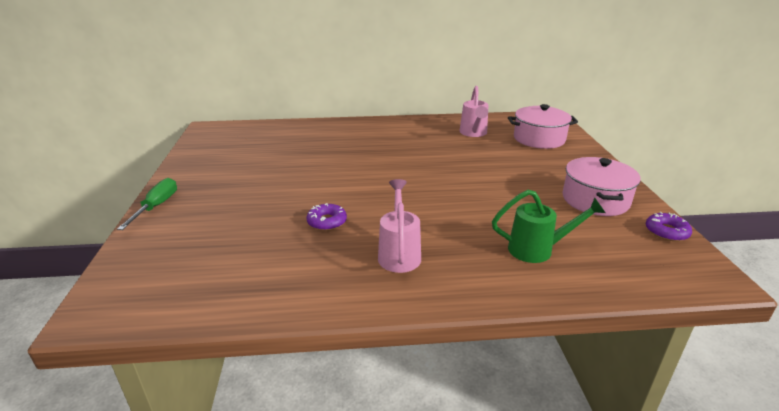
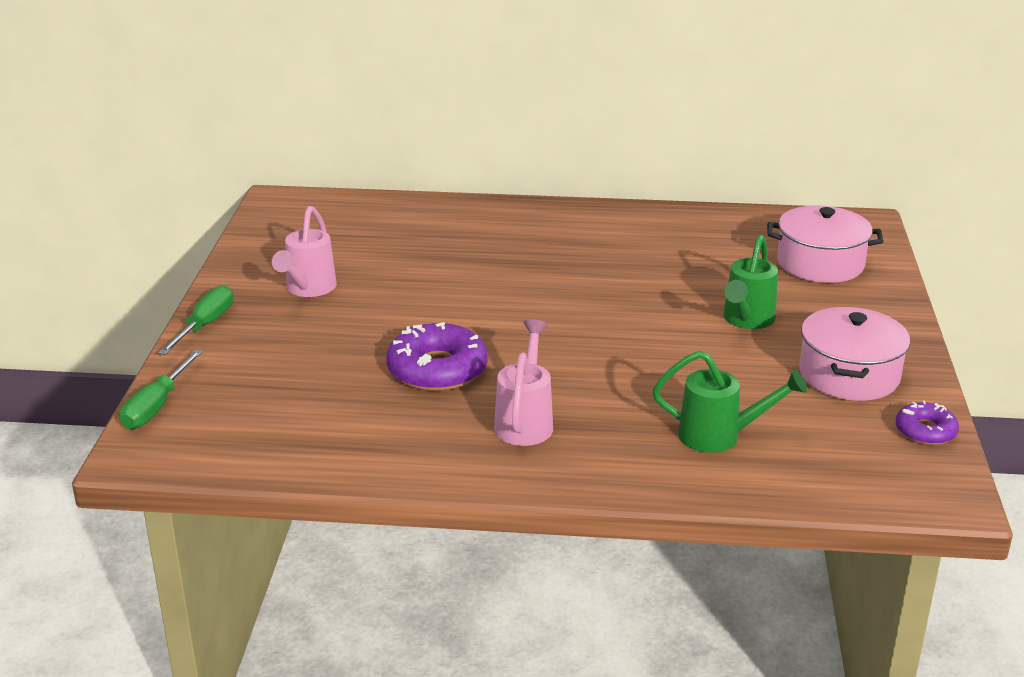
camera: 10 degrees right, 0 degrees up
(113, 271) = (156, 406): none -> green screwdriver
(327, 222) = (437, 370): purple donut -> purple donut, size x1.78
(473, 133) = (712, 244): pink watering can -> pink watering can (308, 289)
(514, 173) = (746, 321): none -> green watering can

